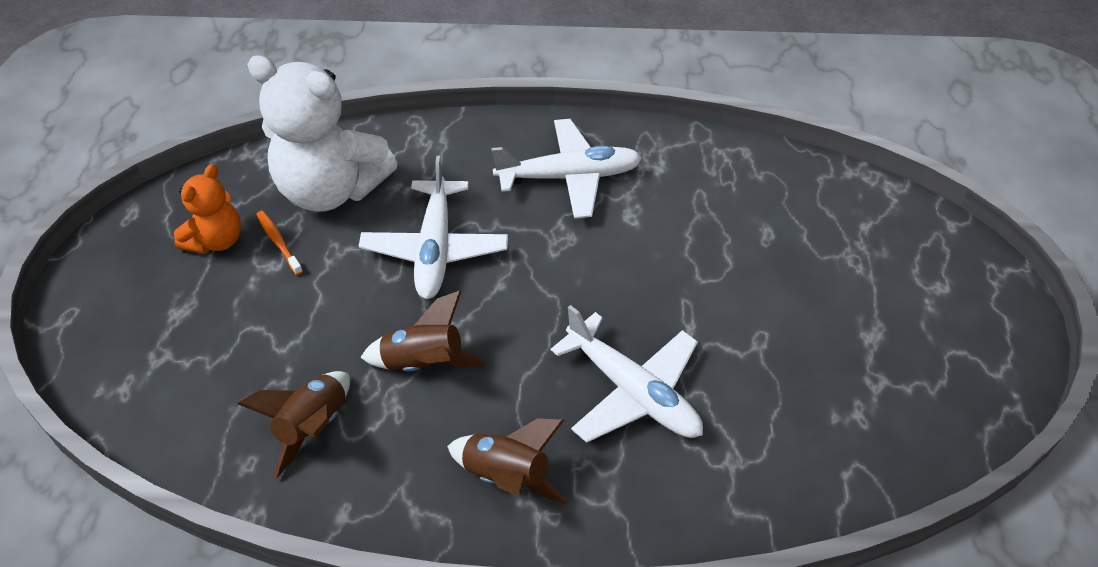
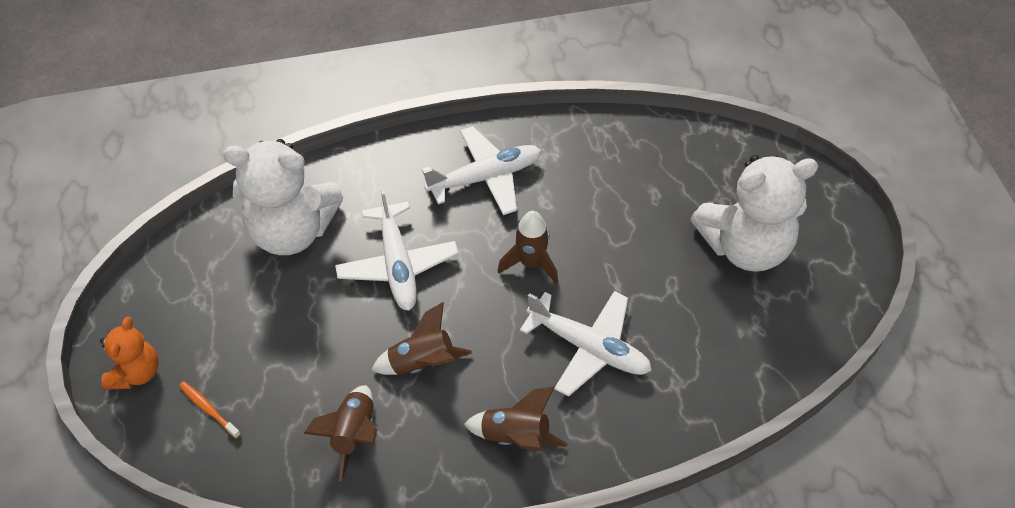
camera: 15 degrees left, 5 degrees up
(216, 240) = (212, 297): orange teddy bear -> orange teddy bear (136, 372)
(278, 242) = (265, 287): orange toothbrush -> orange toothbrush (209, 409)
(592, 280) = (531, 263): none -> brown rocket
(866, 315) = (745, 246): none -> white teddy bear

